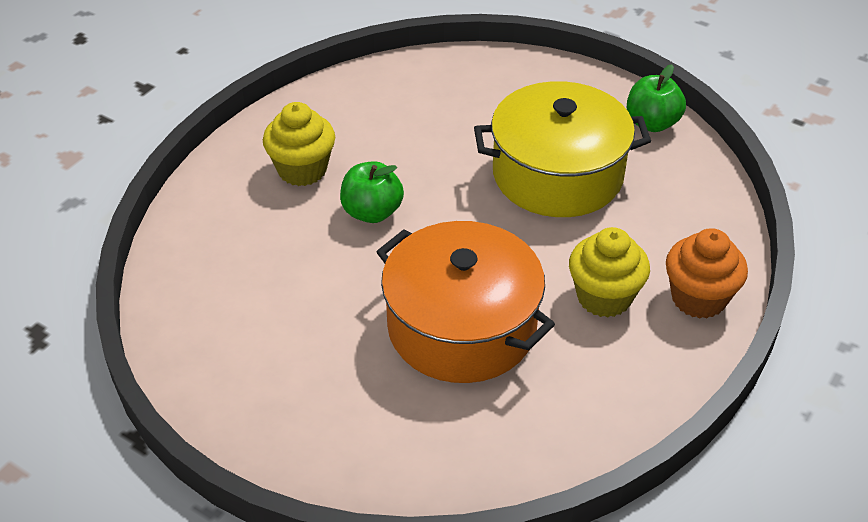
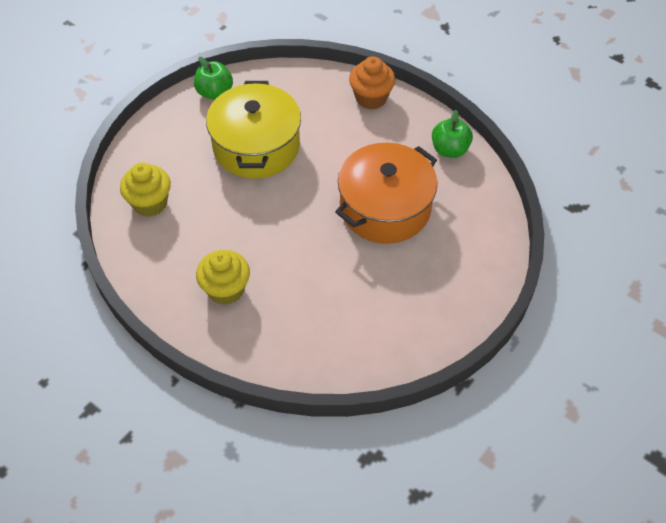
camera: 85 degrees left, 10 degrees up
(372, 212) = (277, 249): green apple -> green apple (449, 150)
(604, 297) = (366, 139): yellow cupcake -> yellow cupcake (150, 203)

